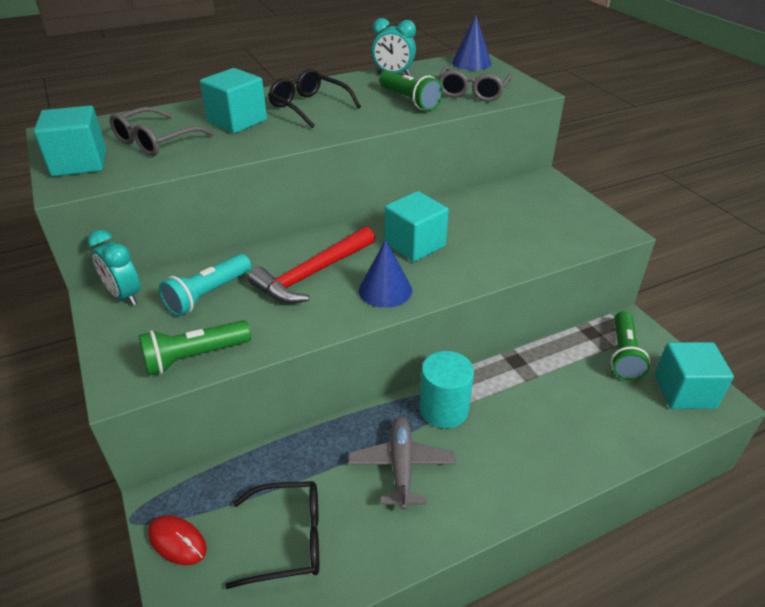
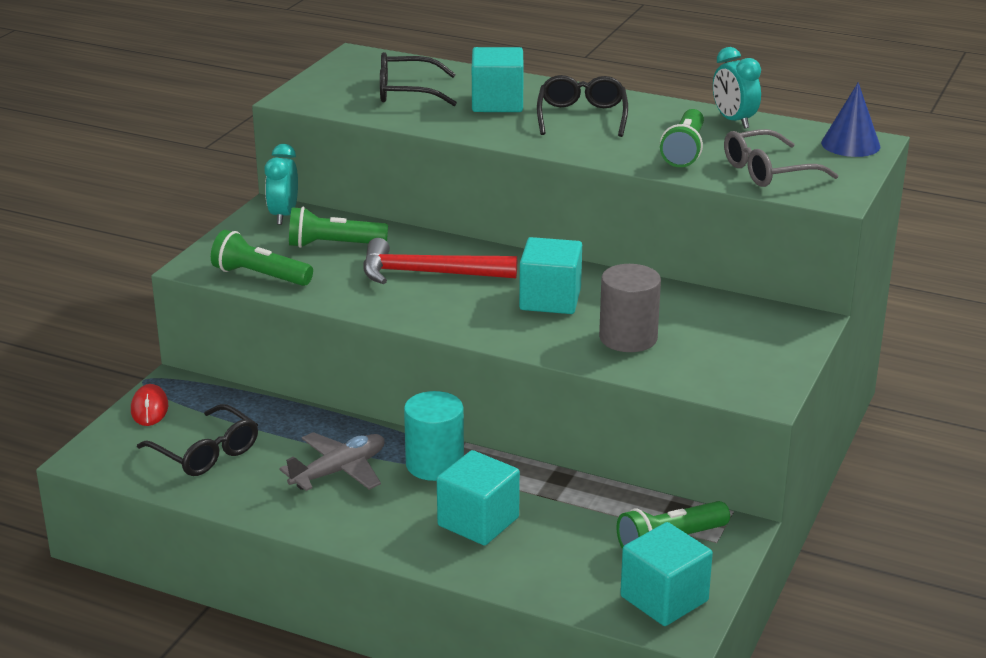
camera: 50 degrees right, 10 degrees down
(79, 163) = (329, 85): turquoise cube -> turquoise cube (478, 521)
(156, 141) = (407, 92): grey glasses -> black glasses
(208, 294) = (334, 245): turquoise flashlight -> green flashlight
(385, 290) = (457, 314): blue cone -> none
(498, 241) = (628, 338): none -> grey cylinder

